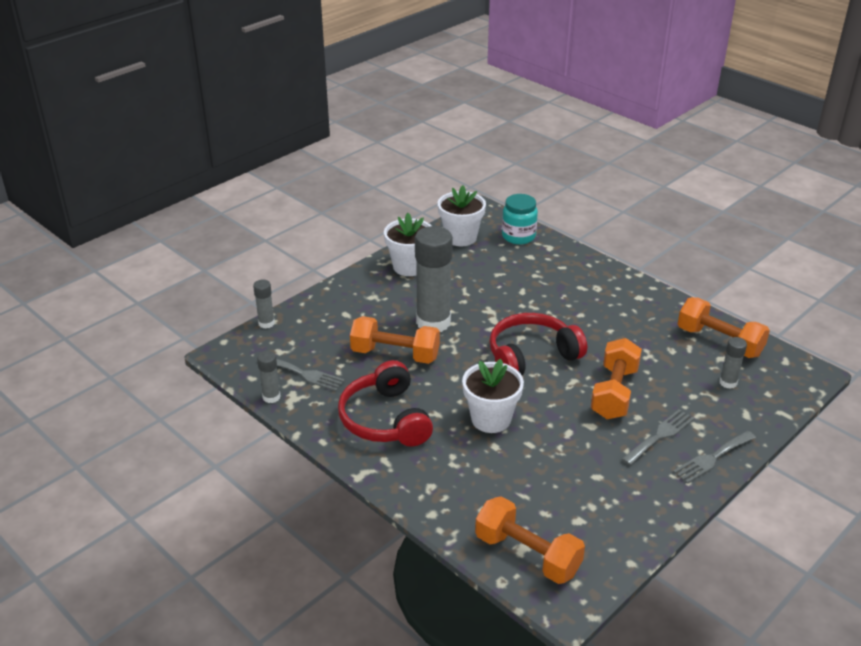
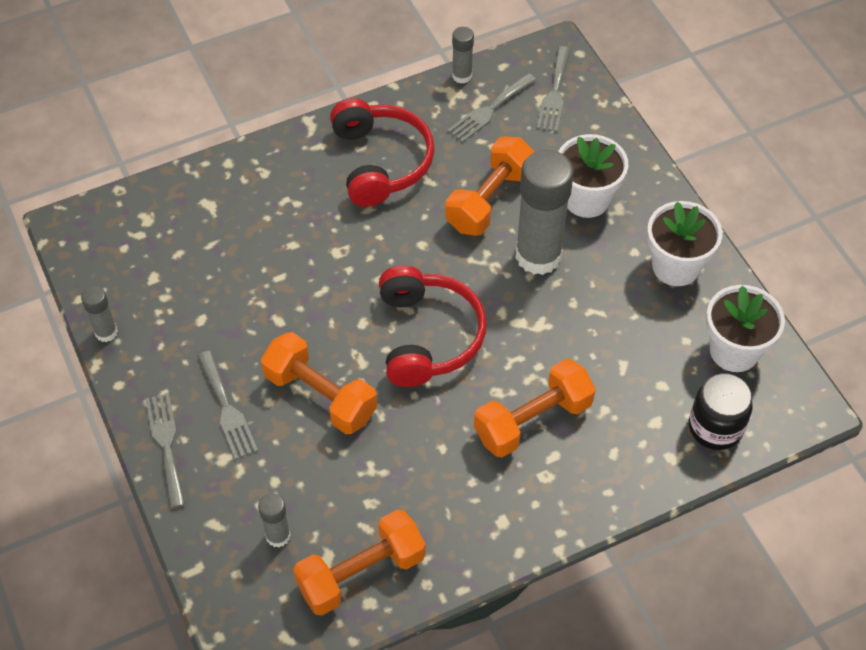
camera: 110 degrees right, 20 degrees up
(266, 323) = (600, 95): grey glue stick -> grey glue stick (106, 332)
(272, 345) = (554, 93): none -> grey fork
(385, 419) = (380, 162): red headphones -> red headphones turned 75 degrees clockwise
(491, 419) = (335, 255): white flower pot -> white flower pot (586, 199)
(518, 236) = (715, 427): turquoise jar -> black jar
(527, 554) = (136, 219): orange dumbbell -> orange dumbbell (532, 420)

